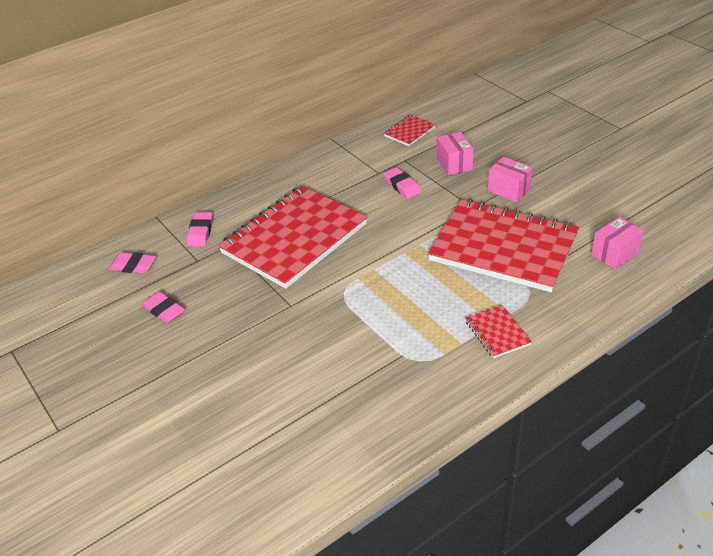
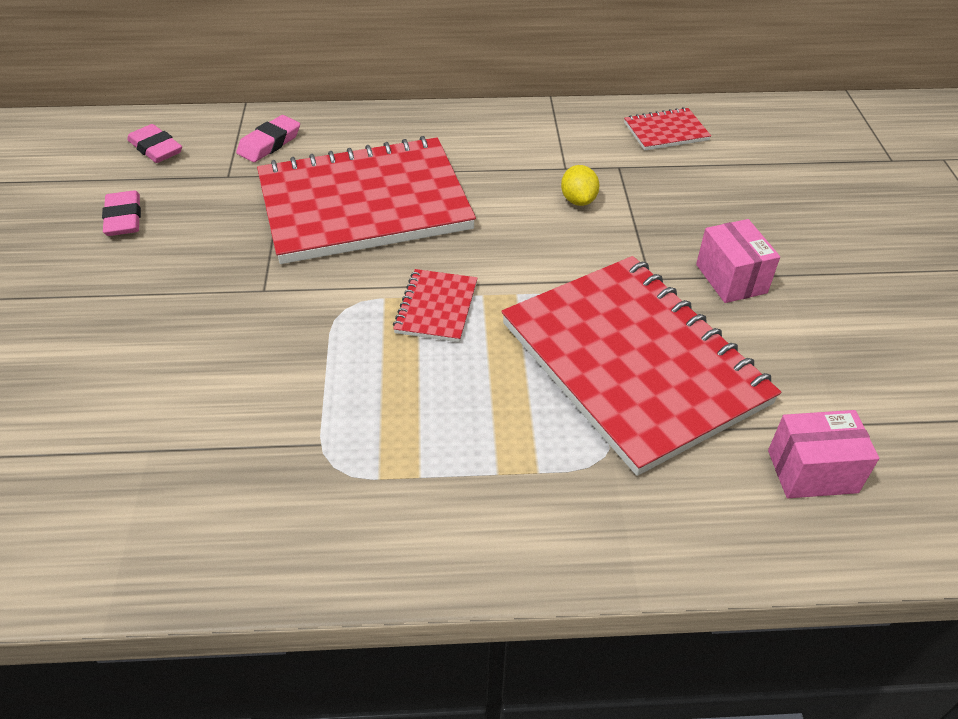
camera: 30 degrees right, 5 degrees up
(402, 186) = (578, 200): pink eraser -> yellow lemon
(454, 164) = (685, 203): pink box -> none
(497, 333) = (487, 493): red notebook -> red notebook (436, 308)

